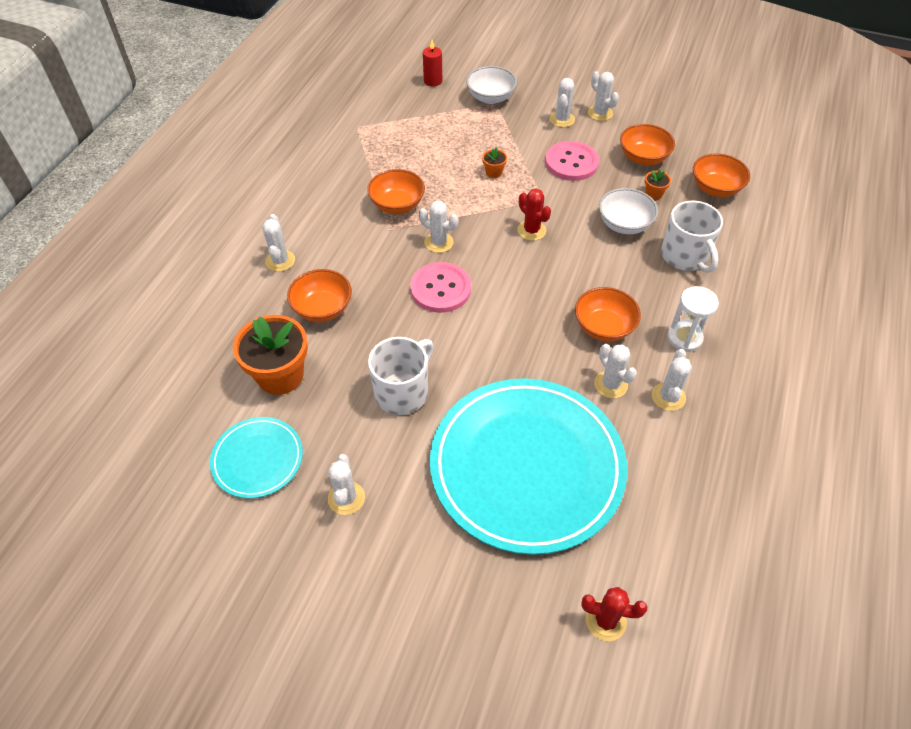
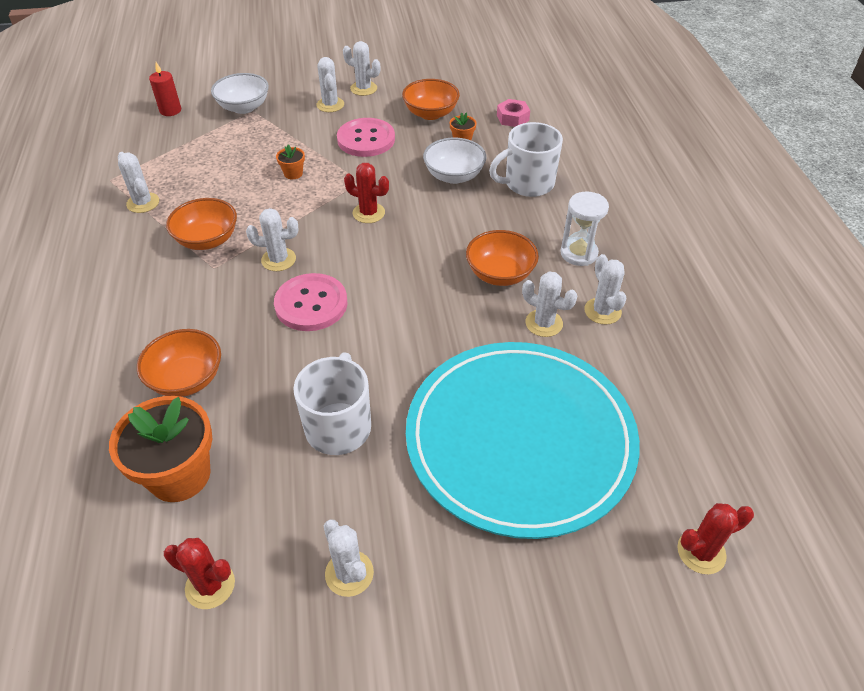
camera: 30 degrees left, 5 degrees down
(257, 459) = (210, 585): turquoise plate -> red cactus
(280, 261) = (100, 349): white cactus -> white cactus (143, 203)
(685, 256) = (528, 183): white mug -> white mug turned 120 degrees clockwise
(715, 188) = (512, 118): orange bowl -> pink nut

